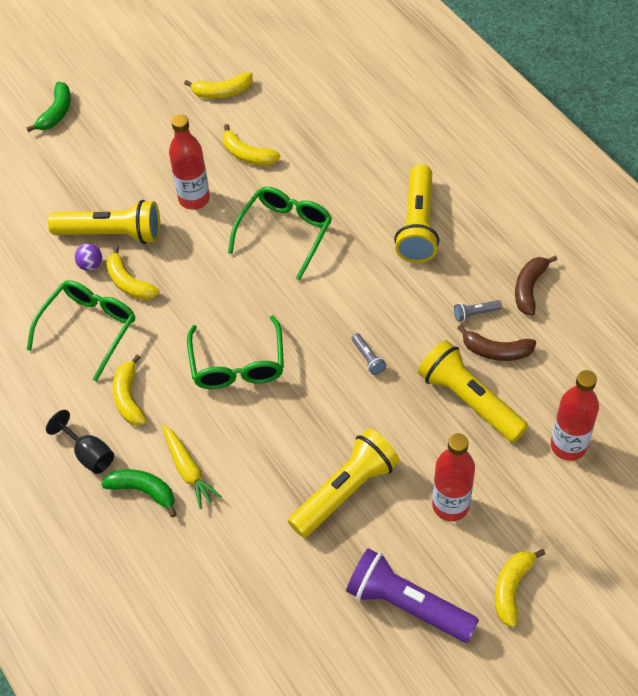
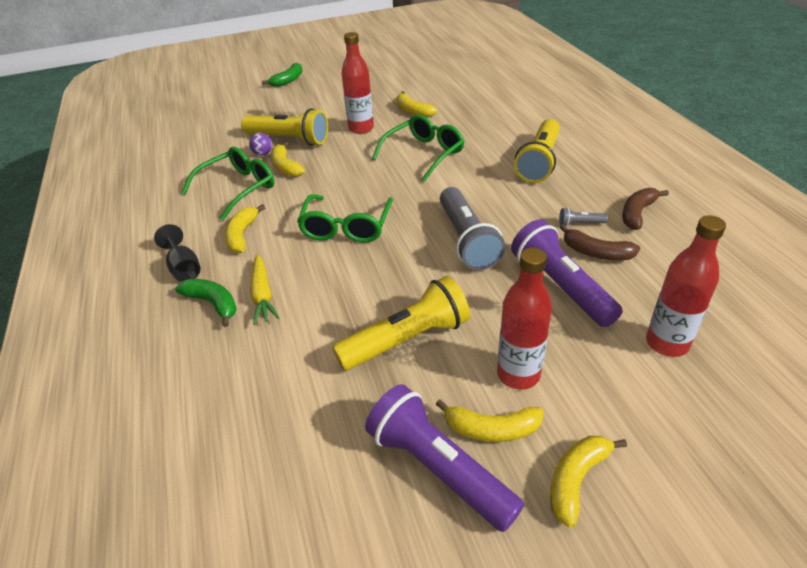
camera: 15 degrees right, 15 degrees down
(222, 92) = (409, 81): yellow banana -> yellow banana (491, 429)
(368, 358) = (467, 240): grey flashlight -> grey flashlight, size x2.43
(469, 400) = (560, 286): yellow flashlight -> purple flashlight

